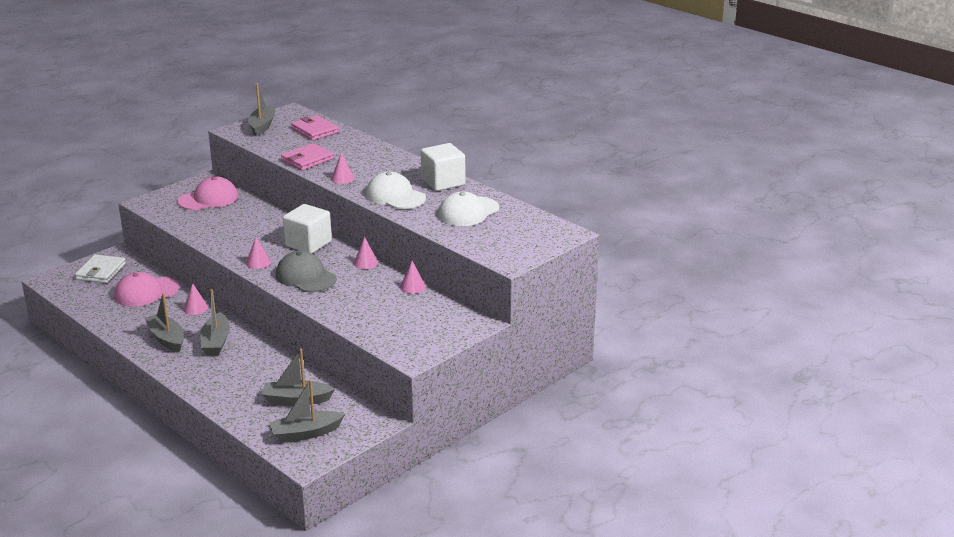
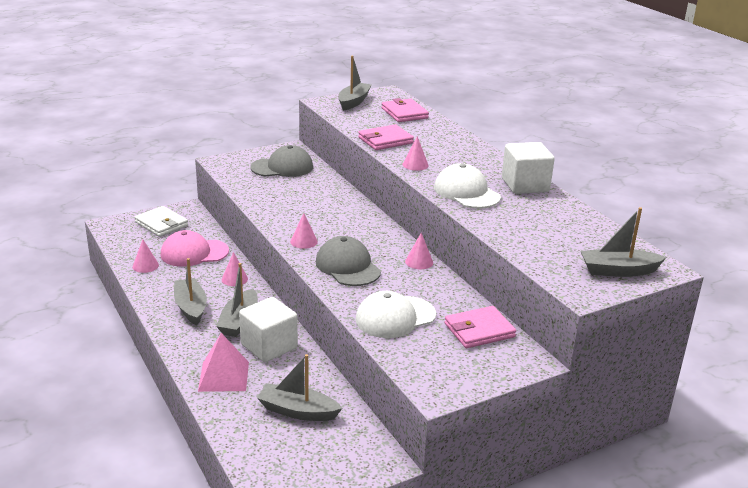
camera: 15 degrees right, 0 degrees up
(101, 271) = (161, 224): white wallet -> white wallet turned 75 degrees counterclockwise
(208, 199) = (282, 167): pink cap -> grey cap
(222, 386) = (223, 376): none -> pink pyramid
(306, 433) = (292, 459): grey boat -> grey boat (618, 271)
(308, 244) = (364, 230): white cube -> white cube (269, 346)
(412, 287) = (463, 300): pink cone -> pink cone (145, 266)
(432, 308) = (479, 330): none -> pink wallet
(468, 212) = (545, 223): white cap -> white cap (395, 317)

